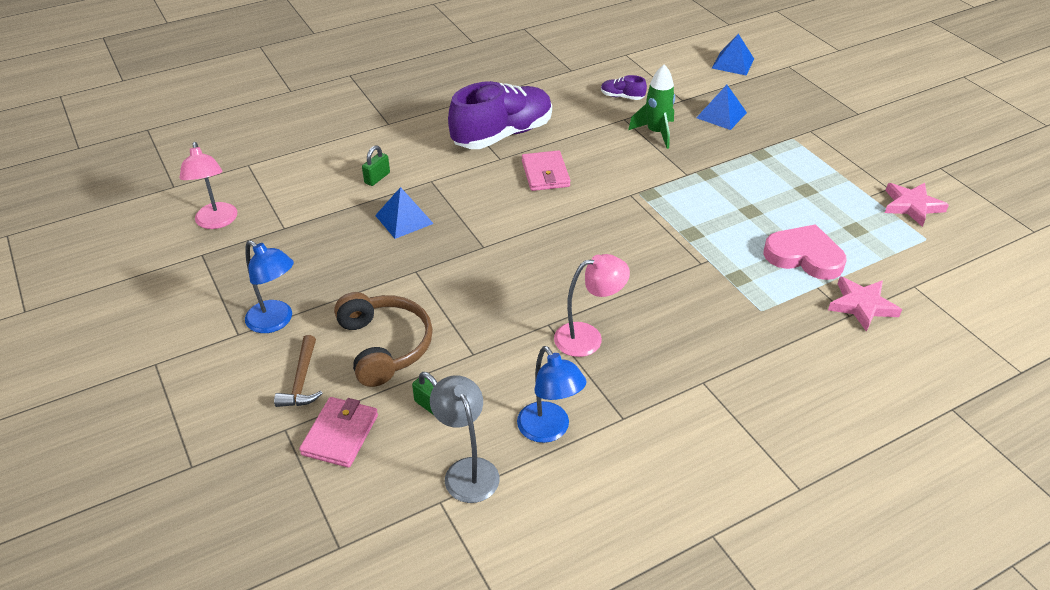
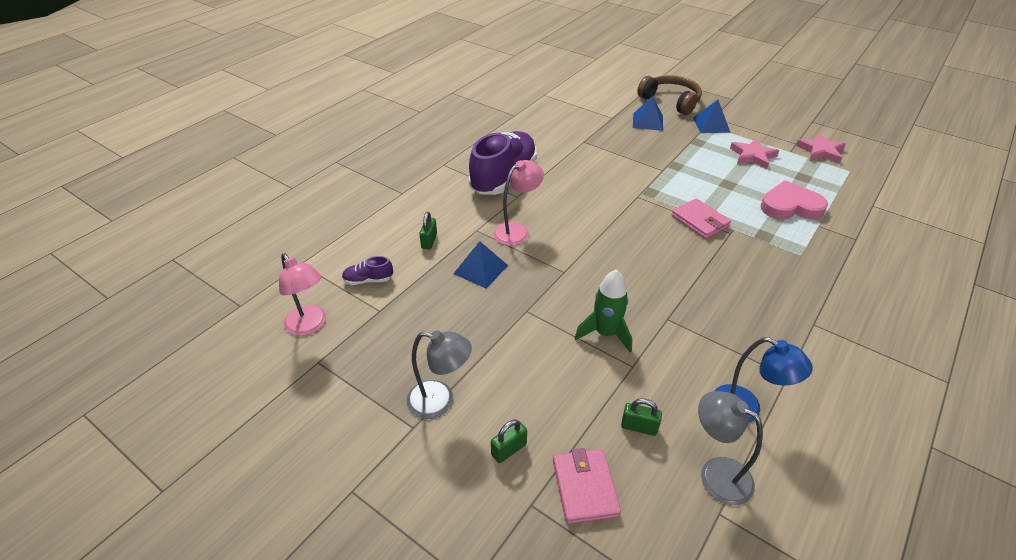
camera: 25 degrees left, 0 degrees up
(276, 322) = (440, 401): blue lamp -> grey lamp
(301, 381) = (509, 449): brown hammer -> green padlock
(384, 346) = (555, 387): brown headphones -> brown headphones (671, 101)
(545, 174) = (562, 198): pink wallet -> pink wallet (700, 221)
(588, 337) = (705, 319): pink lamp -> pink lamp (517, 230)
(622, 97) = (568, 126): purple shoe -> purple shoe (368, 280)
(656, 133) = (615, 145): green rocket -> green rocket (605, 333)
(733, 63) = (623, 84): blue pyramid -> blue pyramid (711, 125)
(862, 305) = (856, 229): pink star -> pink star (752, 156)

